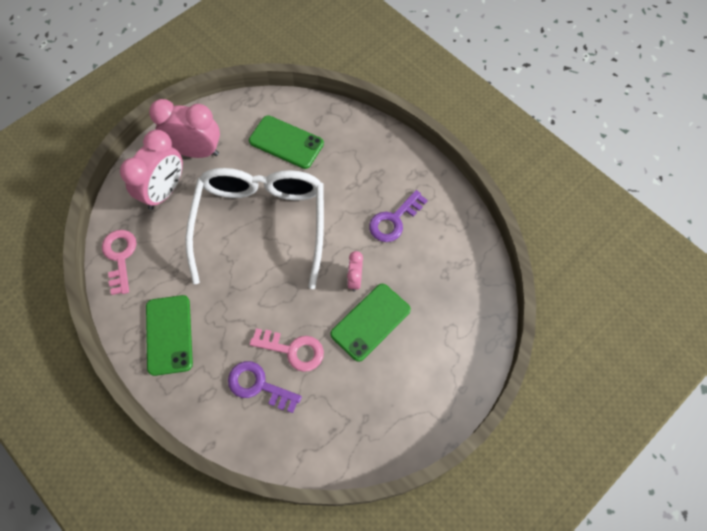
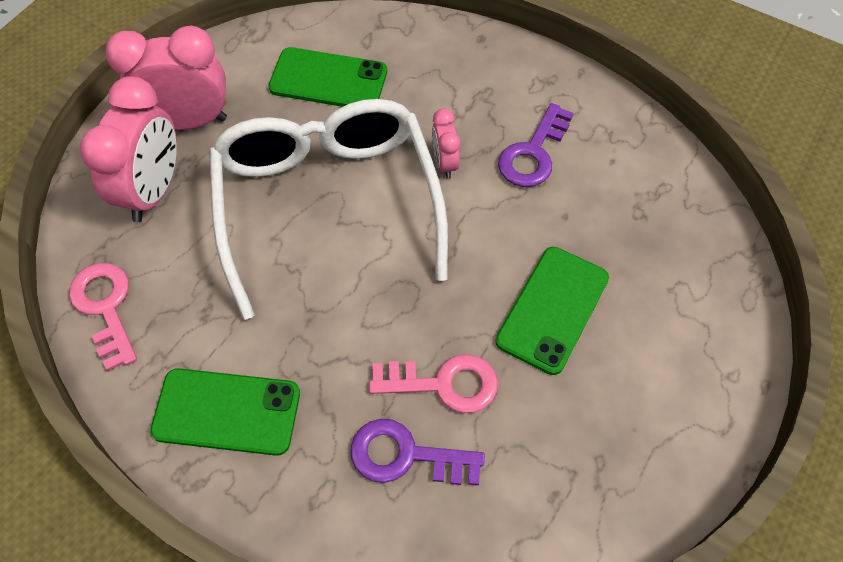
camera: 15 degrees left, 5 degrees down
(169, 335) = (227, 411): green phone -> green phone turned 60 degrees counterclockwise
(354, 279) = (504, 252): pink clock -> pink clock (444, 163)

